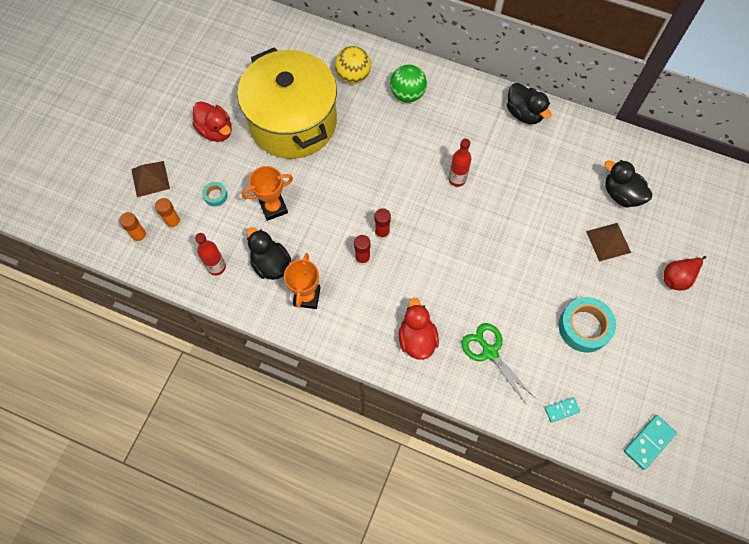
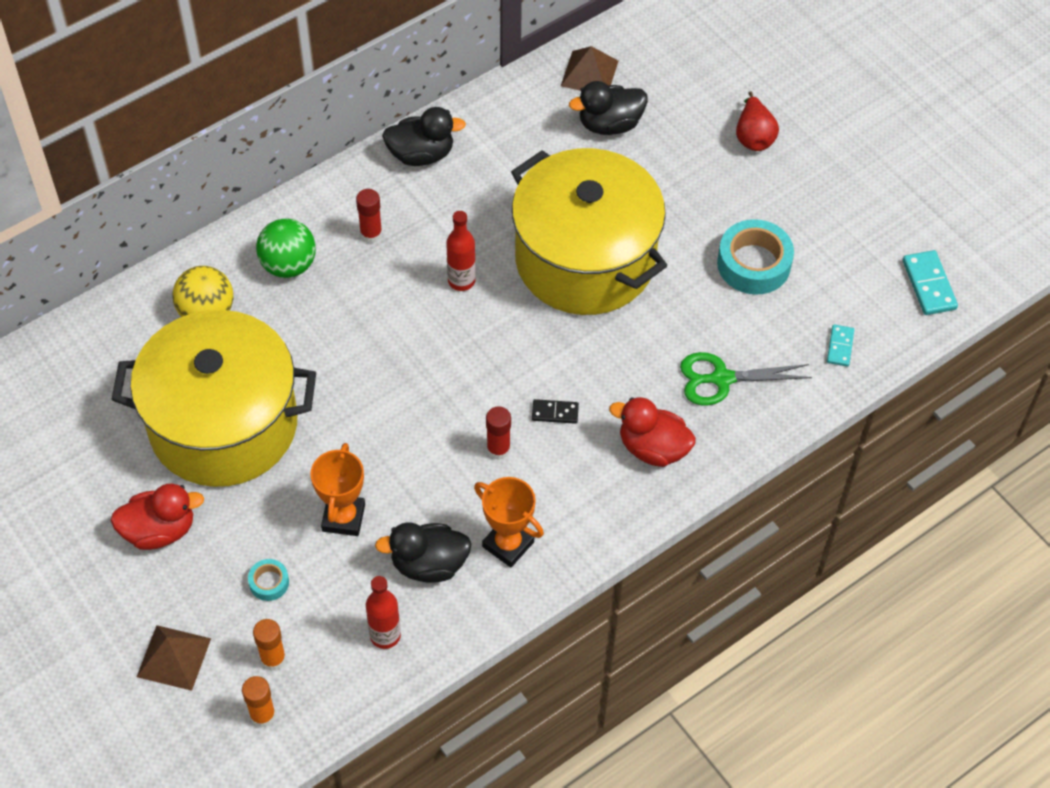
camera: 60 degrees left, 10 degrees down
(382, 233) = (477, 407): red glue stick -> red glue stick (371, 234)
(405, 274) = (555, 412): none -> black domino
(517, 233) = (585, 259): none -> yellow pot
(608, 242) = (662, 175): brown pyramid -> brown pyramid (589, 73)

